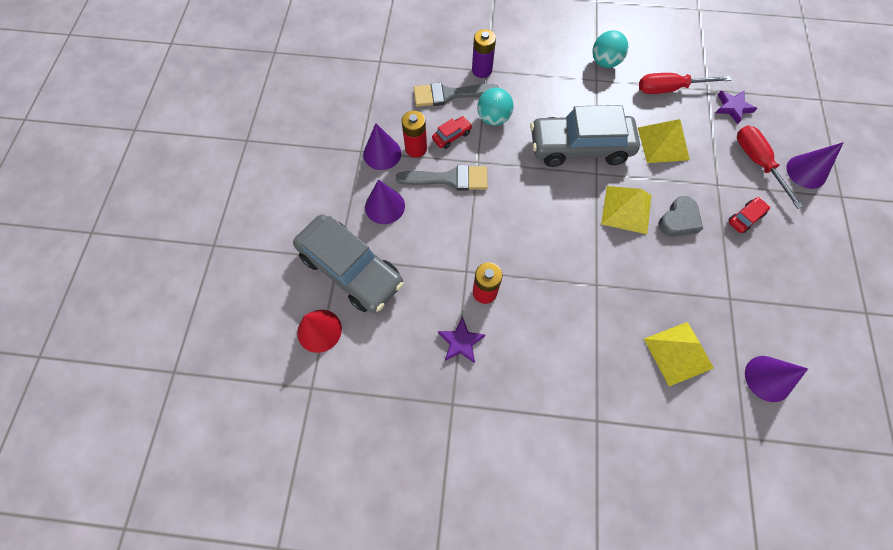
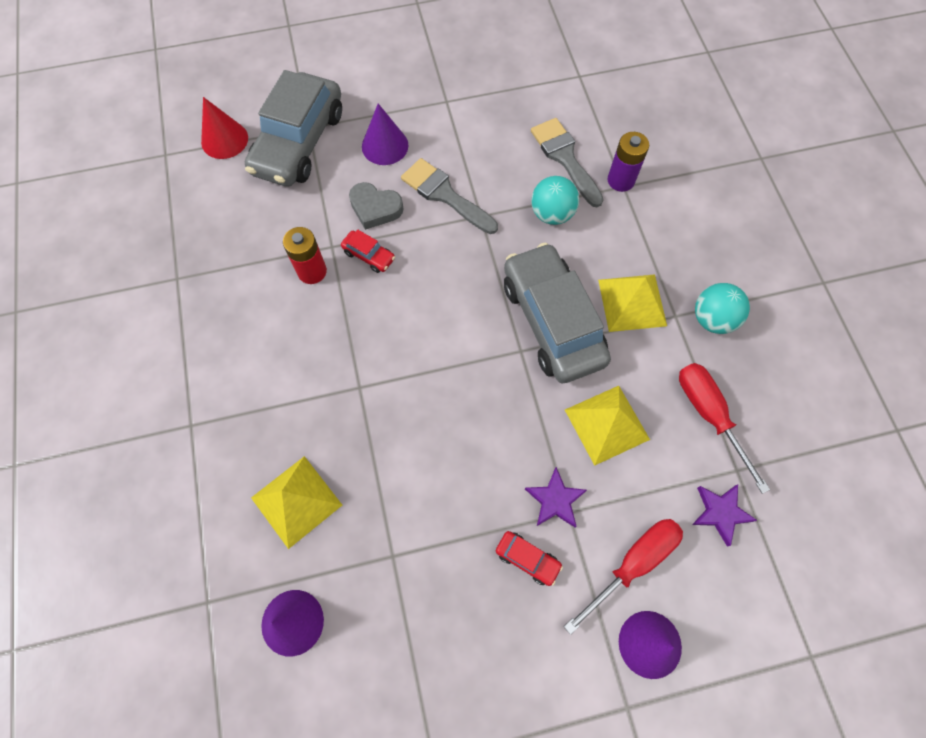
camera: 70 degrees right, 0 degrees up
(382, 153) = (451, 121): purple cone -> none
(416, 148) = (472, 150): red battery -> none
(449, 179) = (445, 195): grey brush -> grey brush turned 150 degrees clockwise
(451, 136) = (505, 179): red car -> red car (369, 255)
(460, 342) = (246, 265): purple star -> purple star (555, 500)
(626, 209) = (480, 398): yellow pyramid -> yellow pyramid (632, 302)
(678, 220) = (488, 468): grey heart -> grey heart (375, 208)

